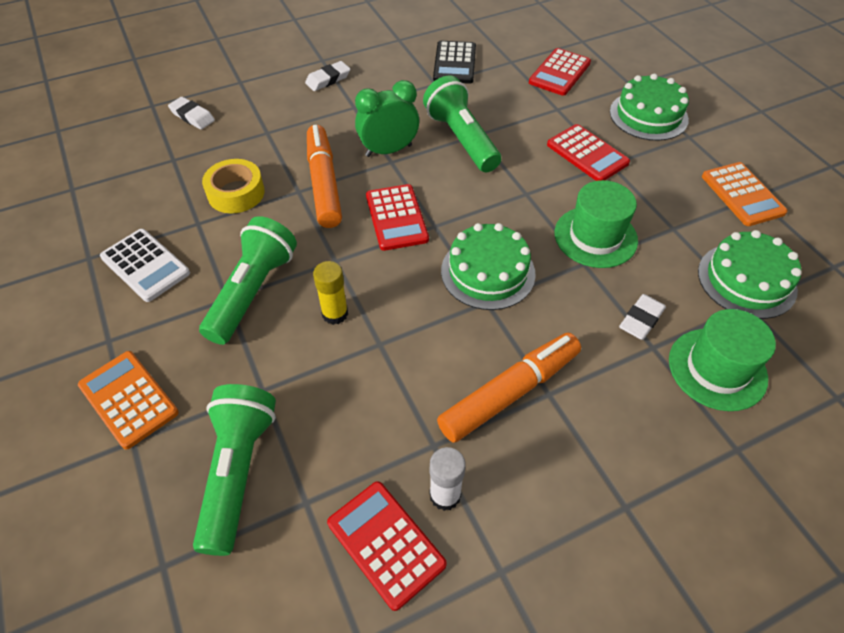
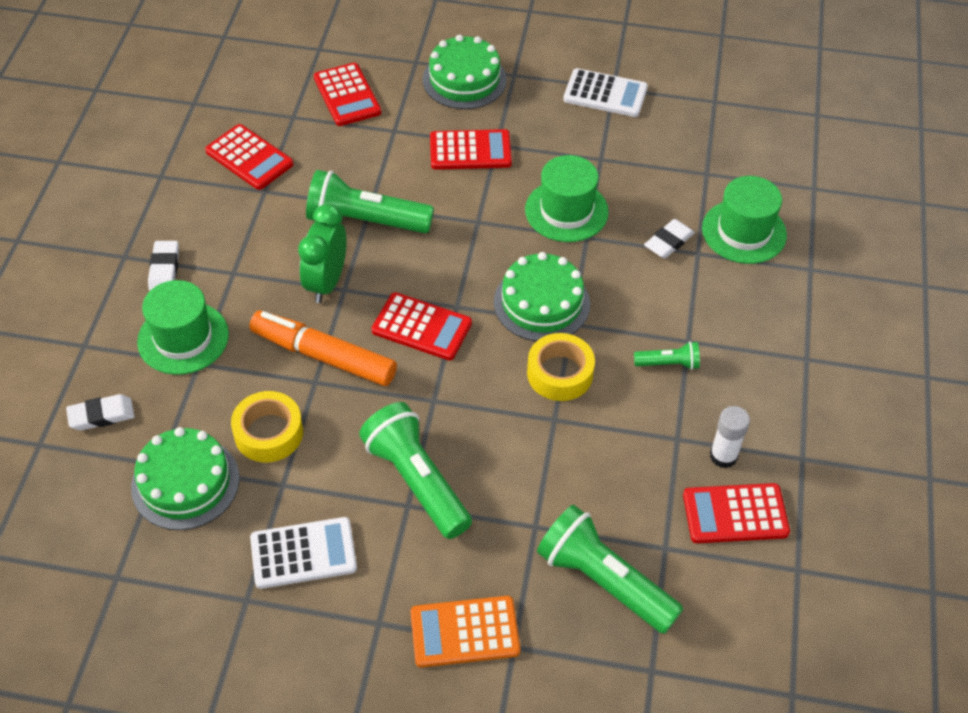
camera: 55 degrees left, 0 degrees up
(281, 115) = (183, 338): none -> green hat
(335, 314) = (496, 433): yellow glue stick -> none
(429, 322) = (560, 373): none -> yellow tape
(454, 63) = (249, 158): black calculator -> red calculator
(509, 392) = (668, 363): orange marker -> green flashlight
(641, 320) = (669, 242): white eraser -> white eraser turned 60 degrees clockwise
(742, 194) = (605, 94): orange calculator -> white calculator
(746, 280) = (685, 157): green cake -> green cake (185, 483)

